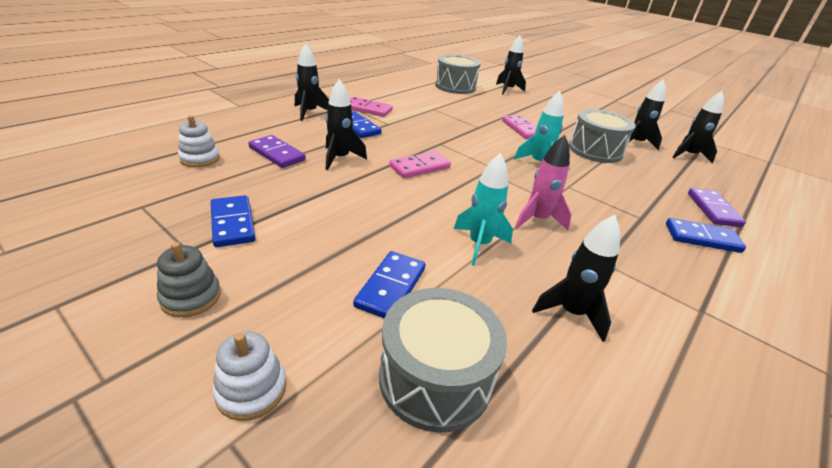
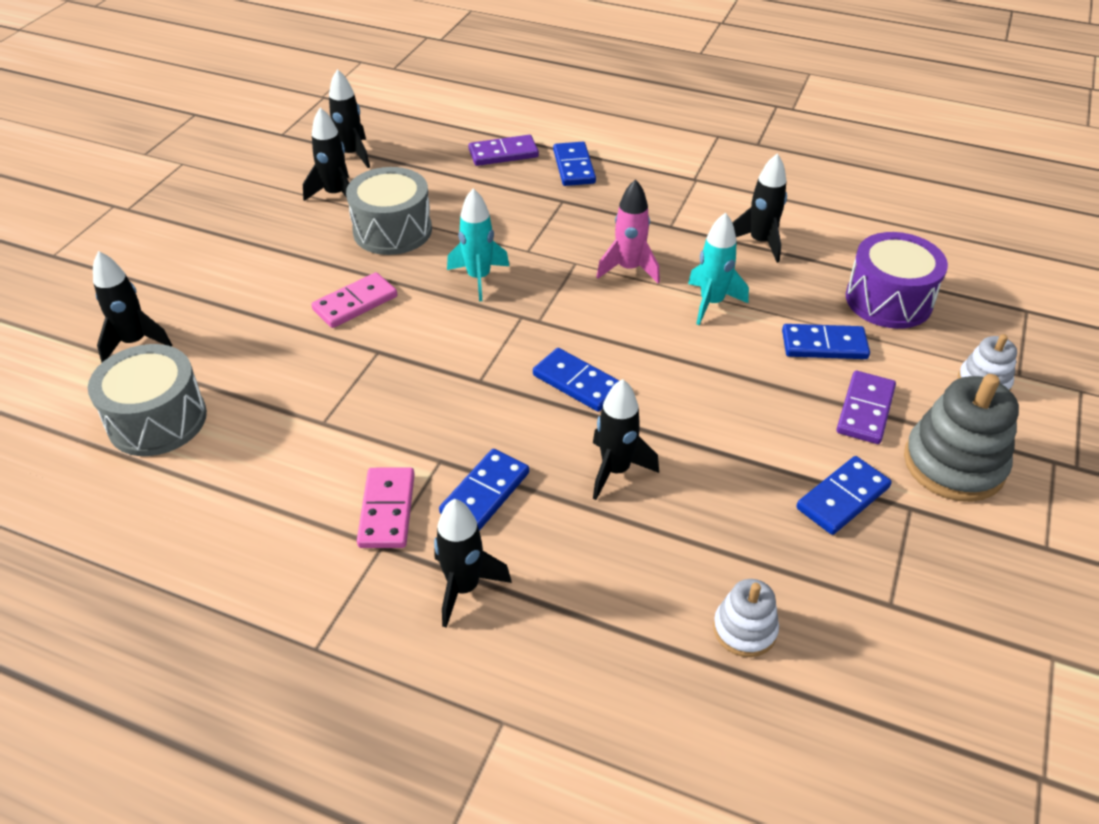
camera: 105 degrees left, 10 degrees up
(191, 297) = (953, 464): grey stacking toy -> grey stacking toy, size x1.79
(277, 154) = (657, 547): purple domino -> purple domino (865, 410)
(419, 167) = (577, 383): pink domino -> blue domino
(435, 378) = (888, 300): grey drum -> purple drum

